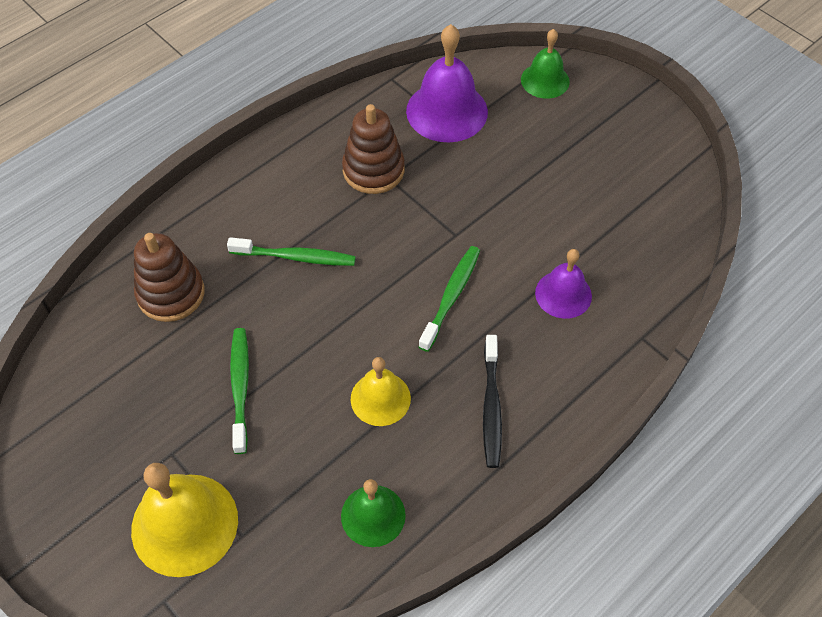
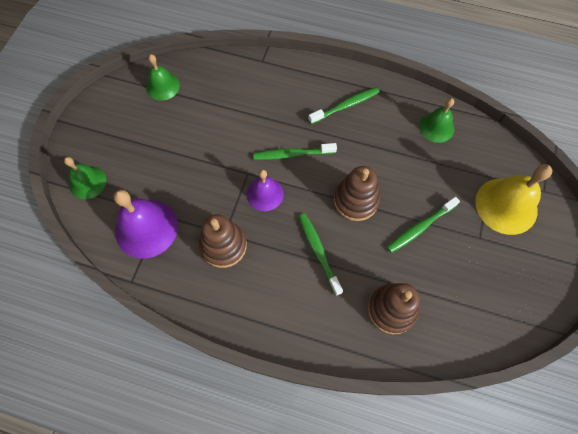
camera: 120 degrees left, 10 degrees up
(332, 334) = (356, 200): none -> brown stacking toy
(380, 398) = (376, 156): yellow bell -> none
(491, 407) = (345, 106): black toothbrush -> green toothbrush
(563, 294) = (257, 103): purple bell -> purple bell (265, 194)
(657, 199) = (163, 86): none -> green bell

